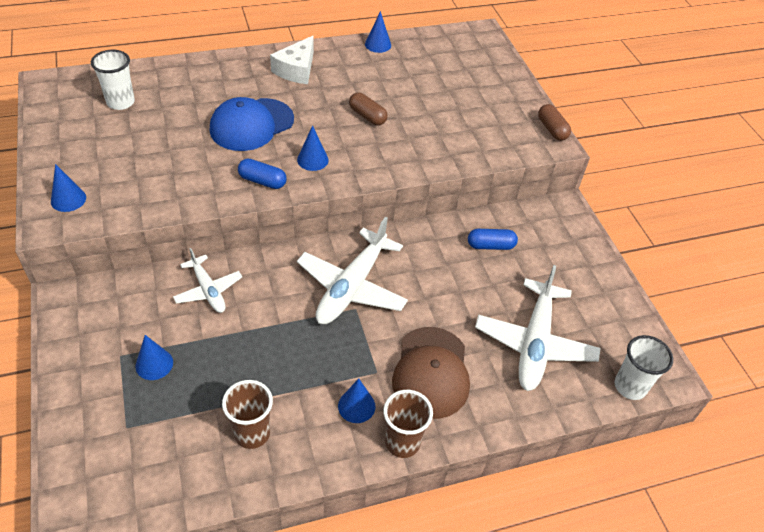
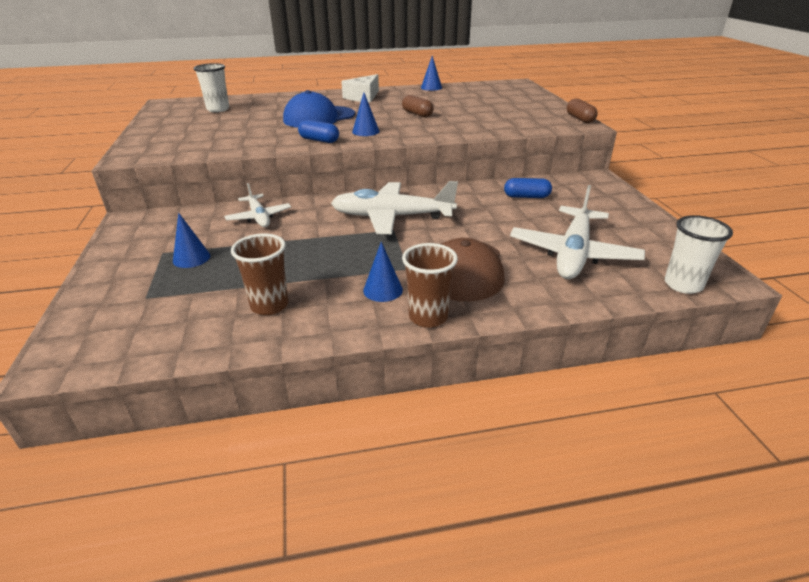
camera: 10 degrees right, 15 degrees down
(68, 199) = (151, 147): blue cone -> none
(352, 286) = (392, 217): white plane -> white plane turned 60 degrees clockwise

